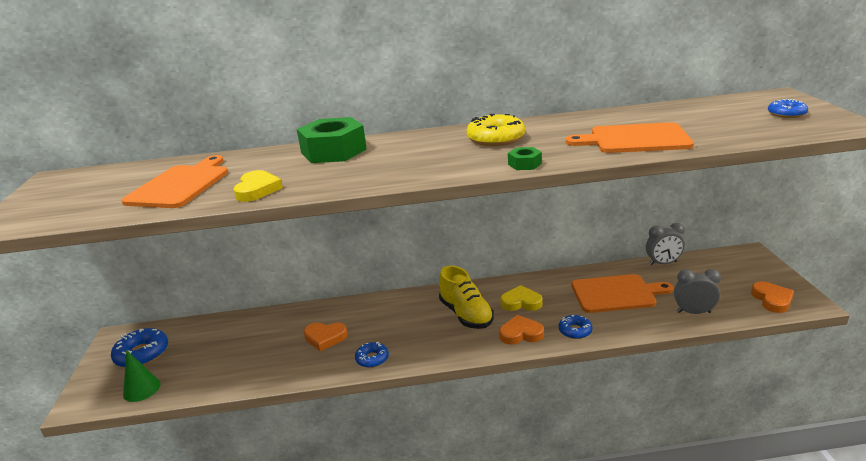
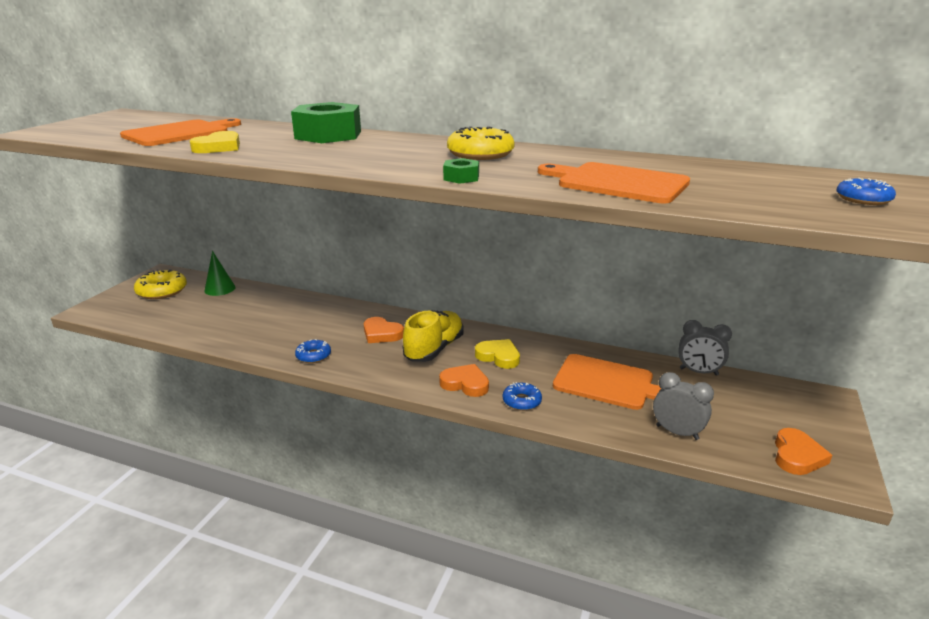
camera: 25 degrees right, 0 degrees up
(141, 389) = (134, 315): green cone -> green cone (220, 289)
(142, 354) = (162, 291): blue donut -> yellow donut
(325, 338) = (297, 325): orange heart -> orange heart (381, 334)
(466, 315) = (434, 349): yellow shoe -> yellow shoe turned 150 degrees counterclockwise

